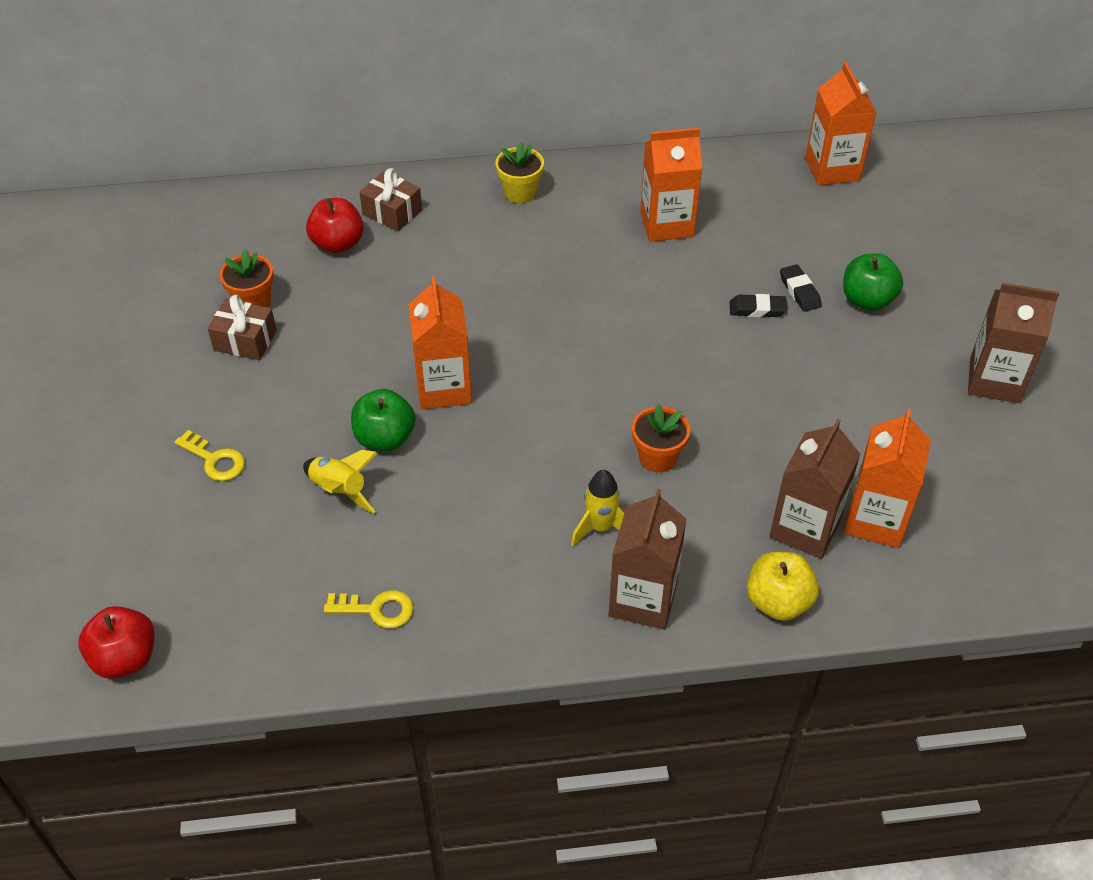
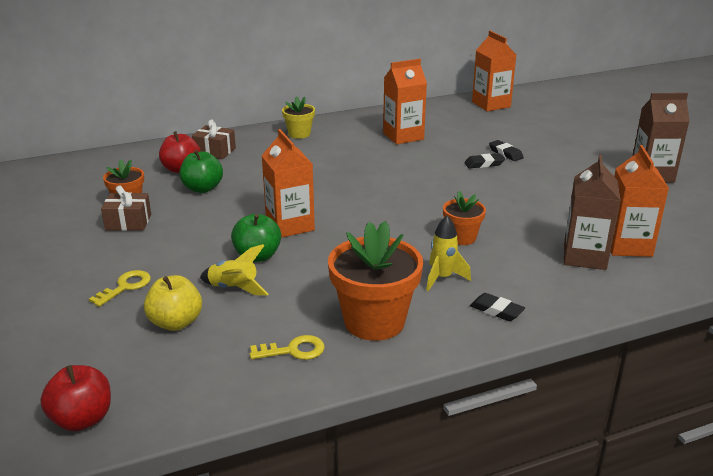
camera: 15 degrees left, 20 degrees down
(215, 460) = (125, 287): yellow key -> yellow key turned 75 degrees counterclockwise
(486, 584) = (374, 321): none -> orange flower pot
(643, 599) = (496, 310): brown carton -> black eraser
(778, 602) = (592, 296): yellow apple -> yellow apple (176, 322)
(867, 300) = (549, 152): green apple -> green apple (202, 188)

